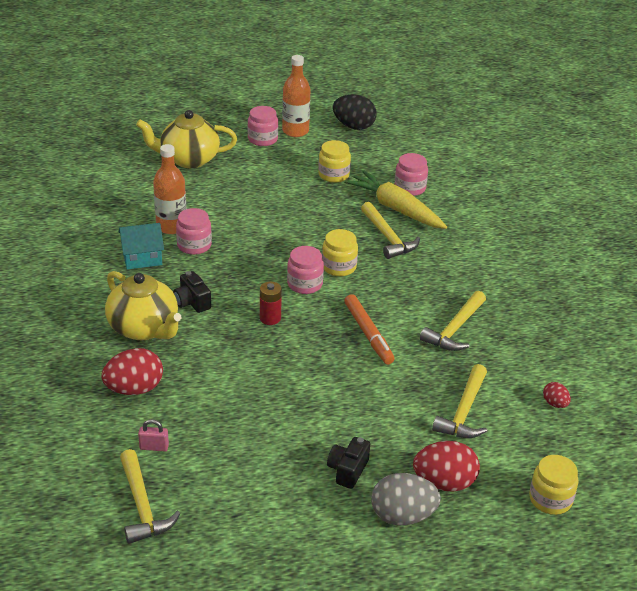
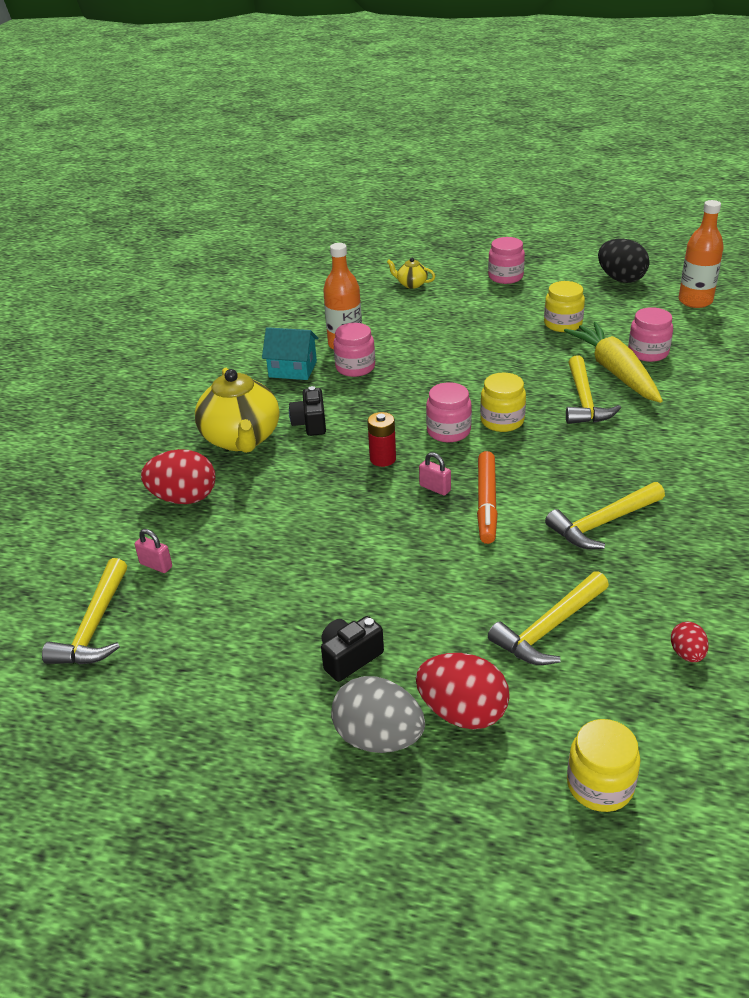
camera: 30 degrees right, 0 degrees up
(188, 159) = (411, 284): yellow teapot -> yellow teapot, size x0.46
(295, 131) = (548, 274): orange bottle -> orange bottle (695, 301)
(324, 332) = (435, 488): none -> pink padlock

